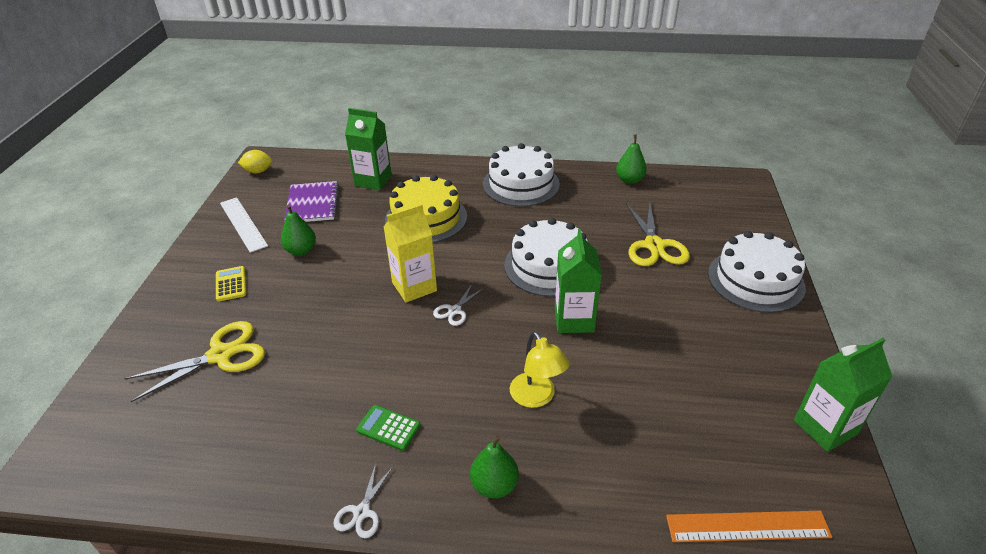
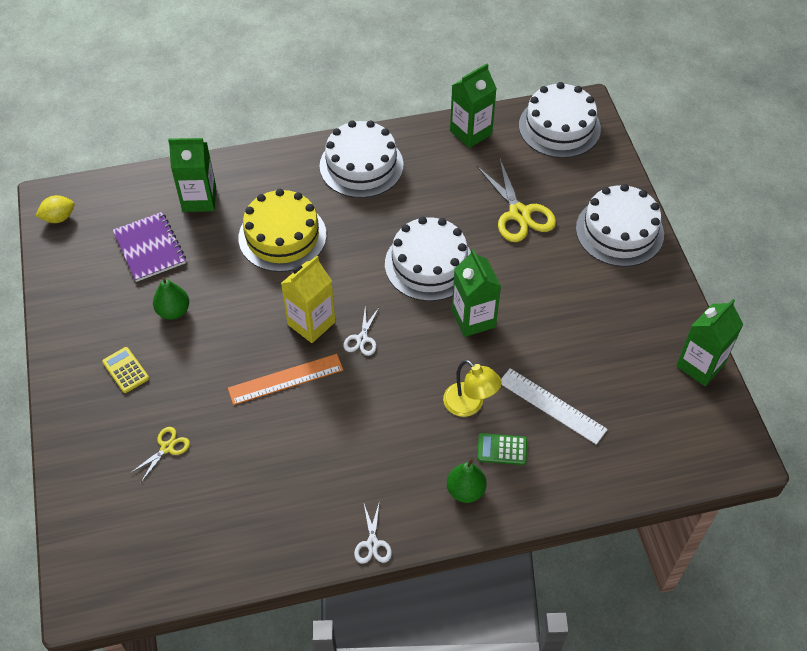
camera: 20 degrees left, 15 degrees up
(220, 355) = (167, 447): yellow scissors -> yellow scissors, size x0.52
(243, 224) = (89, 294): white ruler -> white ruler (552, 406)
(388, 428) = (358, 470): green calculator -> green calculator (502, 449)
(629, 180) = (470, 132): green pear -> green carton
(716, 191) = (559, 127): none -> white cake
(747, 526) = (659, 464): orange ruler -> orange ruler (285, 379)

